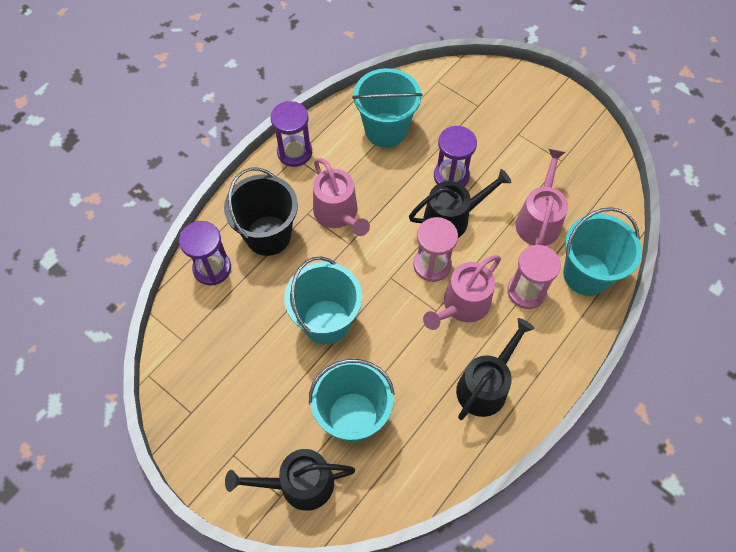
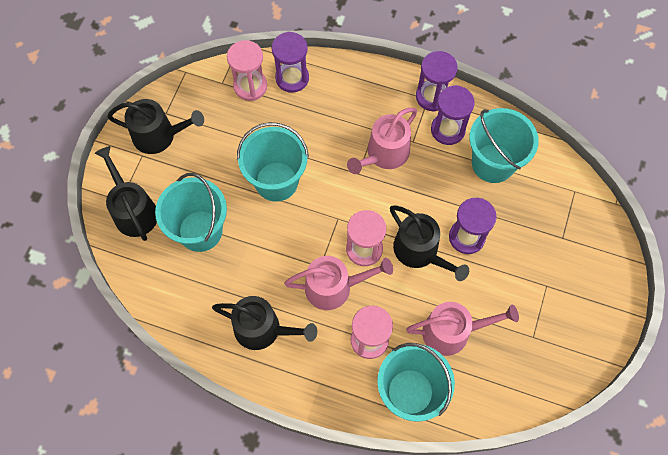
camera: 70 degrees right, 5 degrees up
(201, 312) = (250, 86): none -> pink hourglass
(216, 428) = (159, 135): none -> black watering can
(268, 235) = (339, 107): black bucket -> none
(336, 152) = (447, 130): none -> purple hourglass
(462, 305) = (334, 287): pink watering can -> pink watering can turned 150 degrees clockwise

